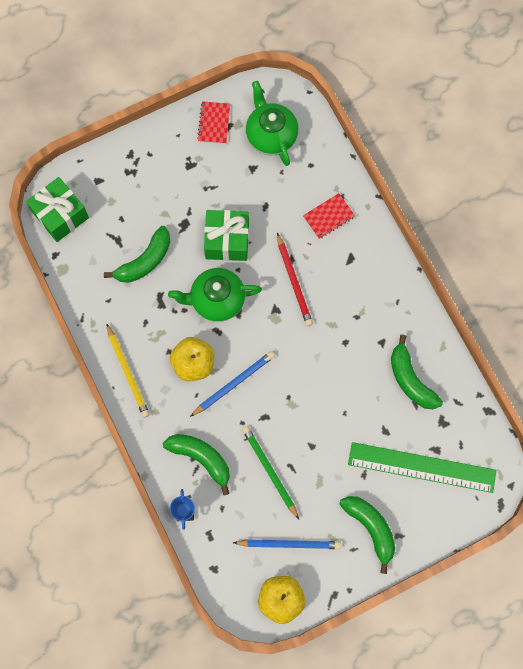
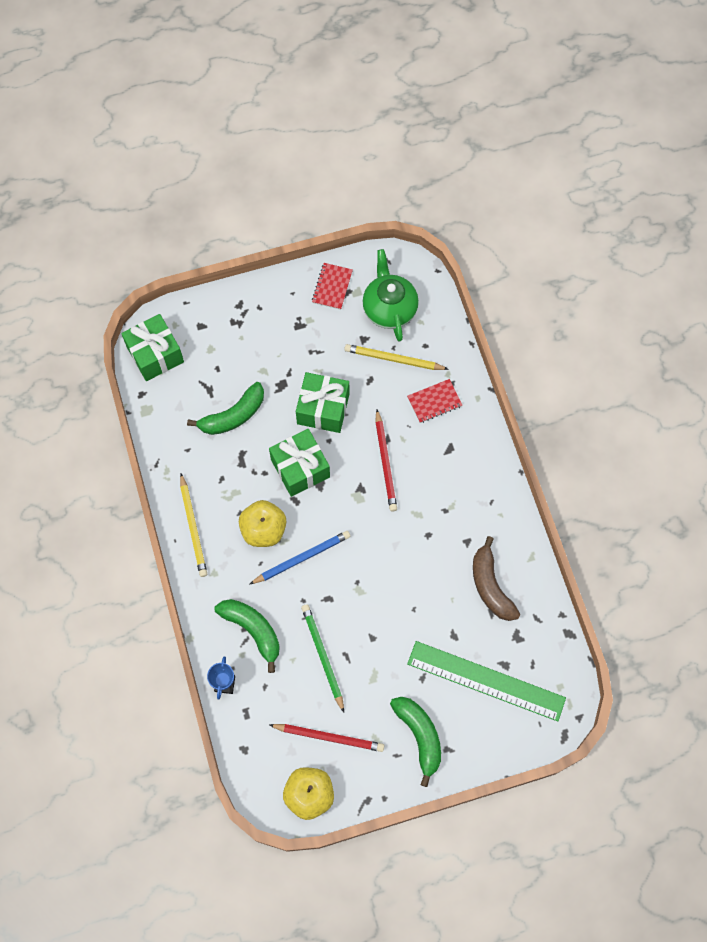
camera: 10 degrees right, 5 degrees down
(216, 300) = (300, 468): green teapot -> green gift
(284, 183) = (394, 359): none -> yellow pencil
(289, 544) = (328, 737): blue pencil -> red pencil
(410, 380) = (490, 586): green banana -> brown banana

